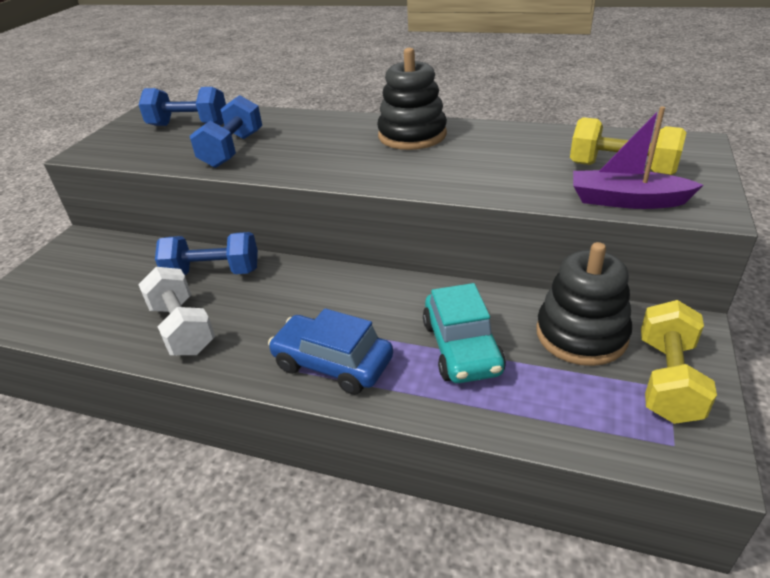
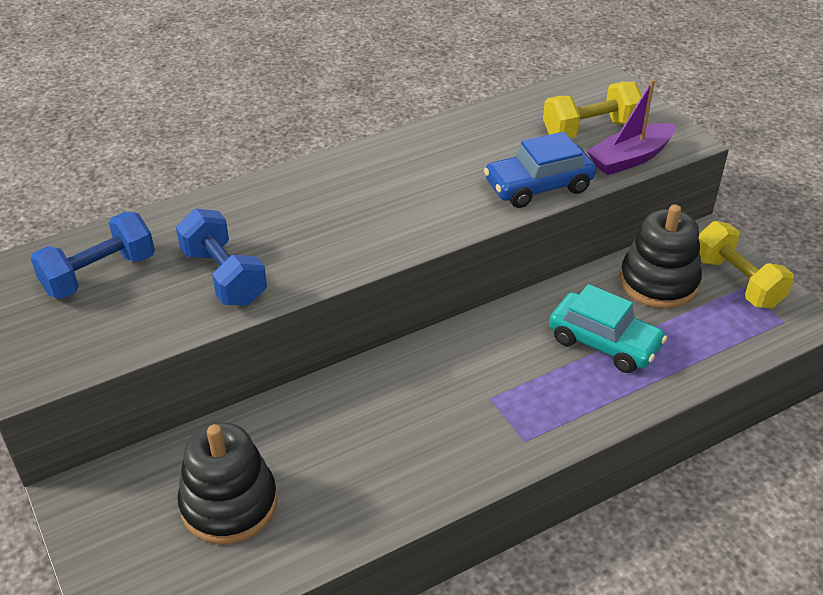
camera: 50 degrees left, 5 degrees up
(182, 328) = (375, 483): white dumbbell -> none
(213, 273) = (311, 420): blue dumbbell -> none
(332, 364) = (540, 417): blue car -> blue car (538, 186)
(412, 135) = (380, 170): black stacking toy -> black stacking toy (229, 504)

